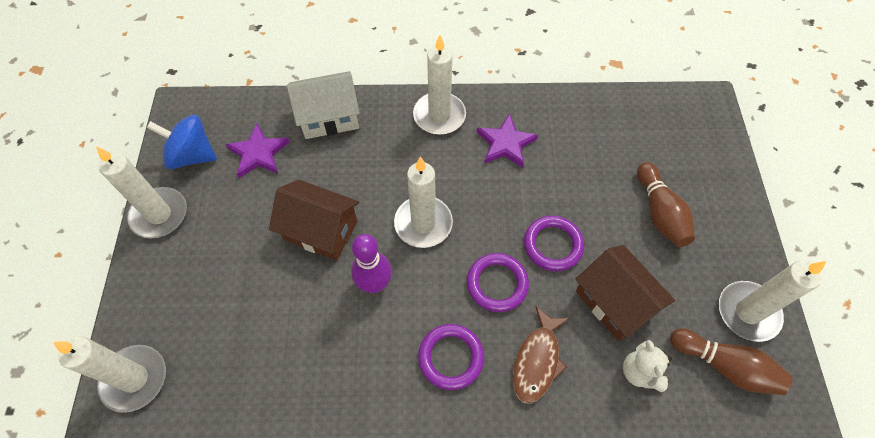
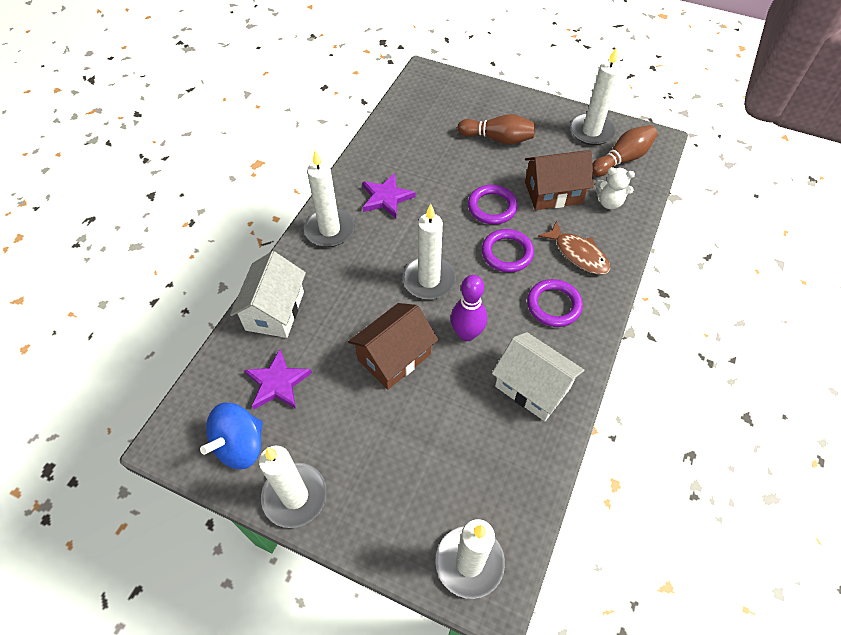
camera: 65 degrees left, 5 degrees down
(337, 371) = (532, 387): none -> white house

